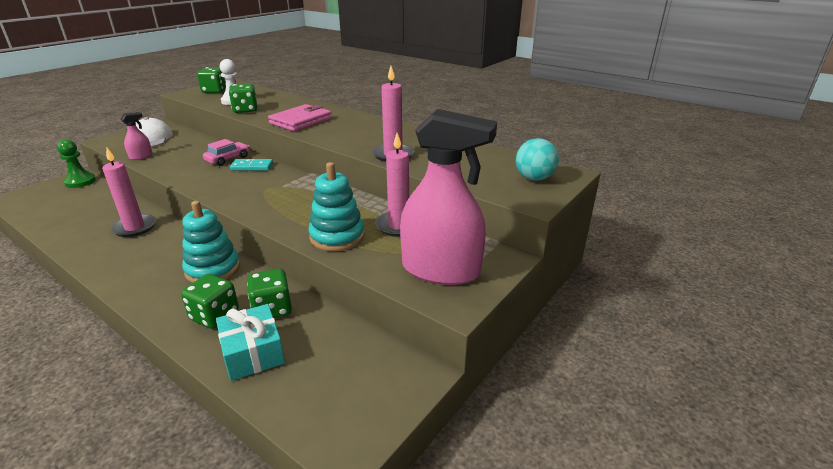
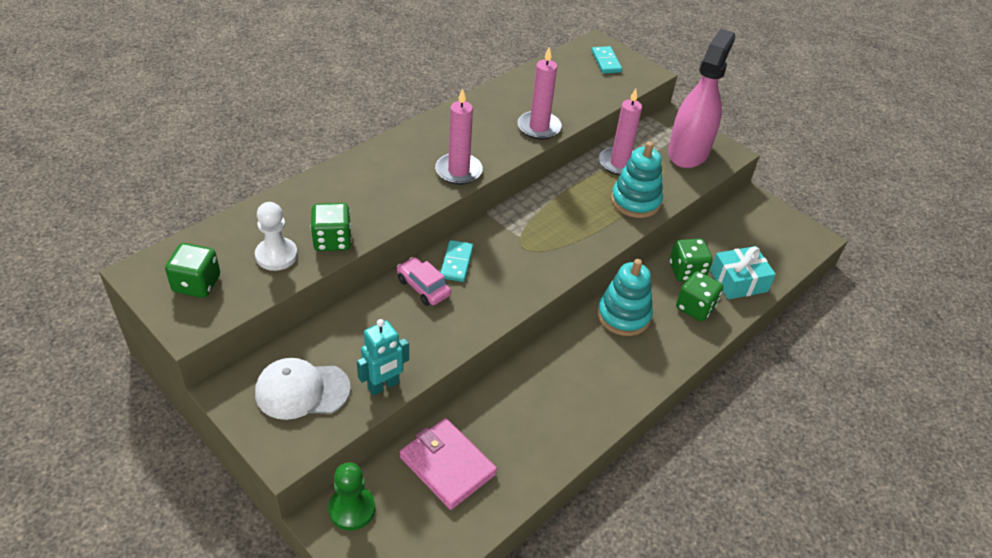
camera: 85 degrees left, 15 degrees up
(134, 227) = (525, 399): pink candle -> pink candle (458, 171)
(141, 156) = (383, 386): pink spray bottle -> turquoise robot
(301, 121) = (404, 187): pink wallet -> pink wallet (447, 465)
(534, 178) = (606, 62): turquoise ball -> turquoise domino

